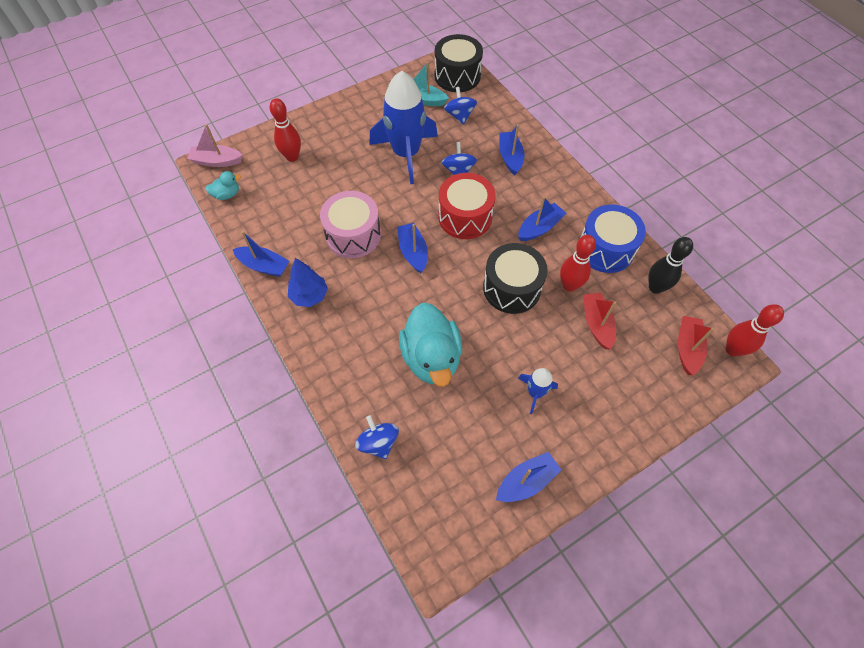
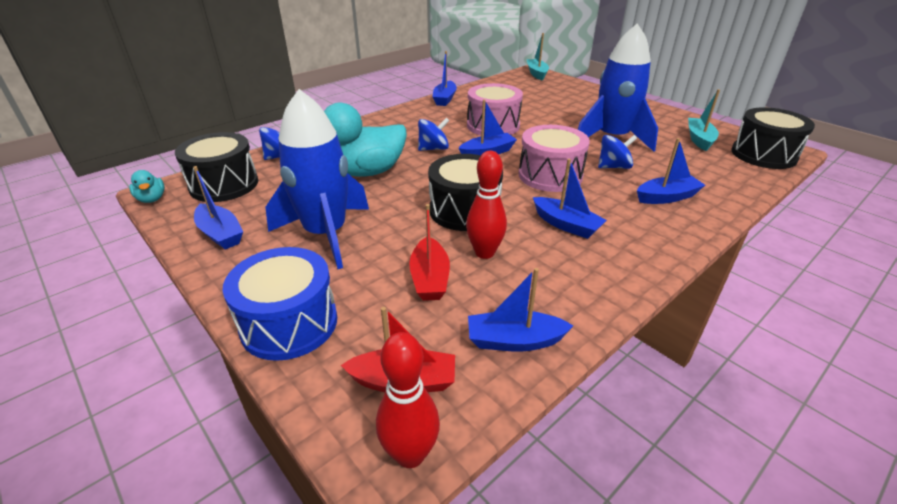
camera: 80 degrees right, 25 degrees down
(217, 161) = (537, 74): pink boat -> turquoise boat
(227, 194) = (506, 80): turquoise duck -> turquoise duck (152, 199)
(292, 157) = (563, 95): red bowling pin -> none
(309, 296) = (421, 117): blue tree -> none
(433, 494) = (224, 184): none -> black drum
(459, 115) = (700, 161): blue spinning top -> blue spinning top (433, 148)
(465, 217) = (550, 175): red drum -> pink drum
(535, 393) = (326, 234): blue rocket -> blue rocket, size x2.17
(596, 324) = (430, 278): red boat -> red boat turned 105 degrees clockwise
(605, 249) = (563, 284): blue drum -> blue drum (289, 323)
(655, 287) = (514, 340): black bowling pin -> blue boat

